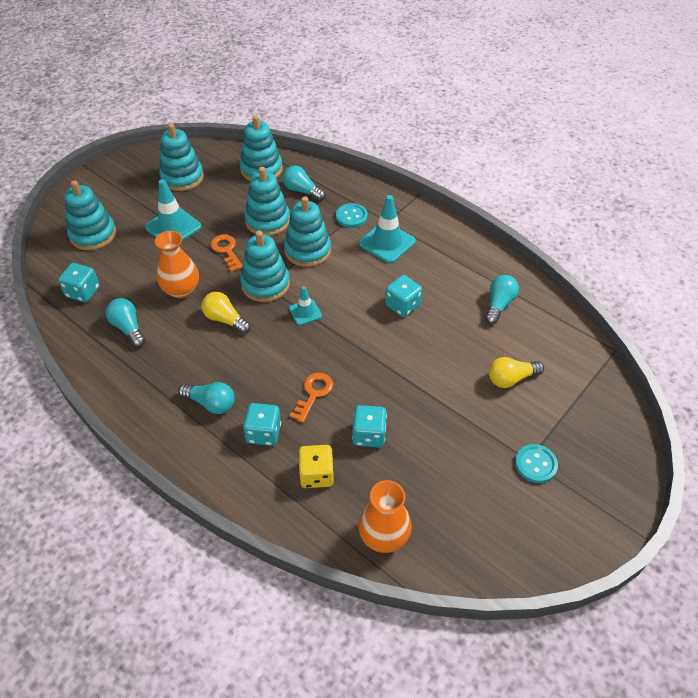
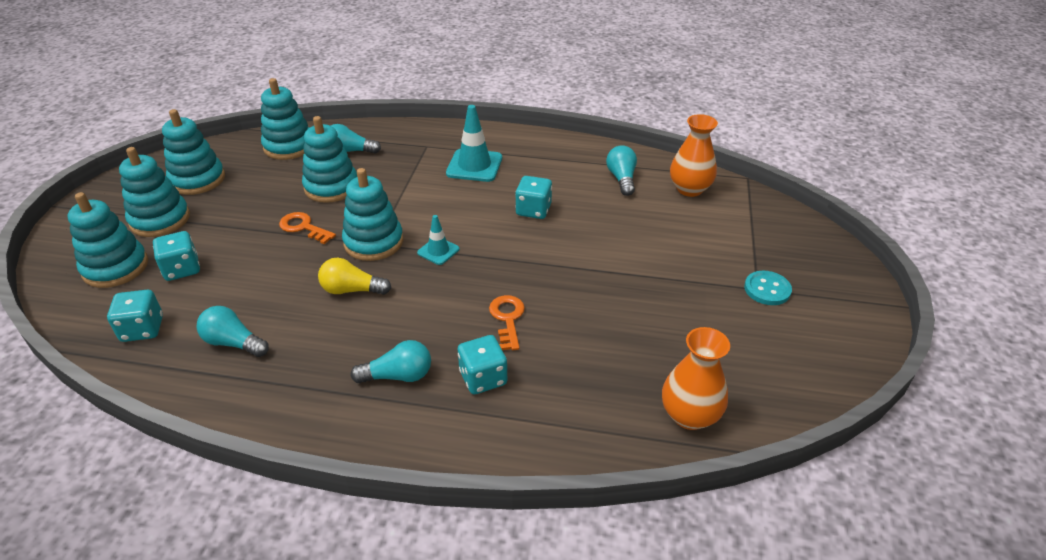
camera: 30 degrees left, 10 degrees down
(173, 227) = (220, 227): turquoise traffic cone -> none
(181, 290) = (275, 281): orange vase -> orange vase (689, 189)
(307, 250) = (397, 198): turquoise stacking toy -> turquoise stacking toy (160, 220)
(316, 474) = (573, 391): yellow dice -> none
(351, 216) = (420, 156): turquoise button -> none
(369, 435) = (595, 331): turquoise dice -> turquoise dice (182, 269)
(511, 378) = (684, 231): yellow light bulb -> none

